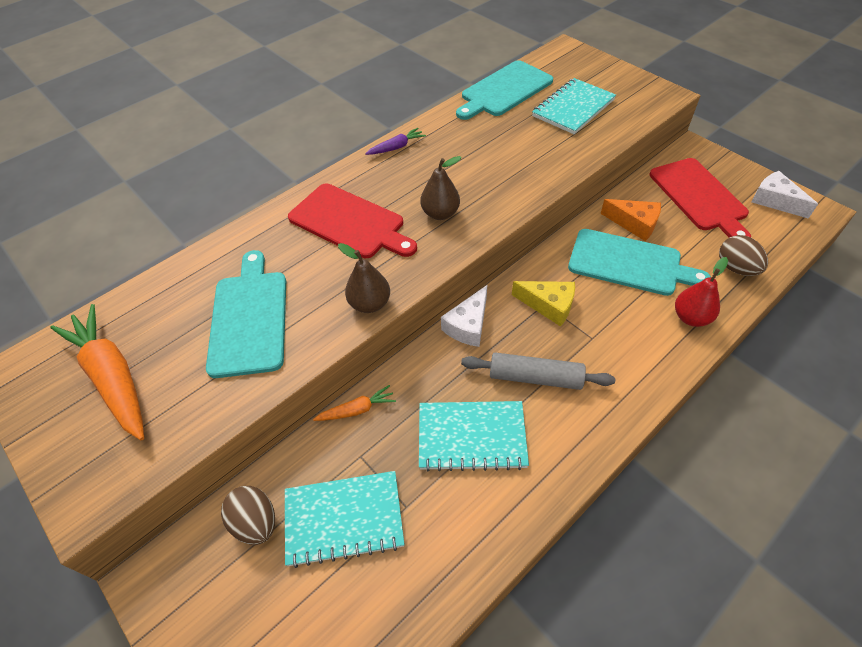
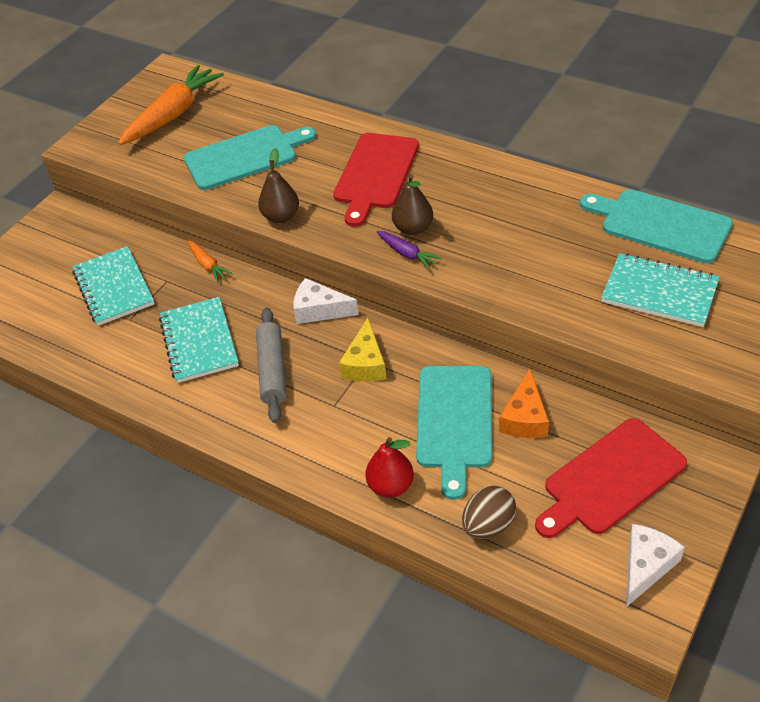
camera: 75 degrees right, 5 degrees down
(256, 522) = (103, 244): brown egg -> none
(396, 147) = (502, 170): purple carrot -> purple carrot (407, 254)

